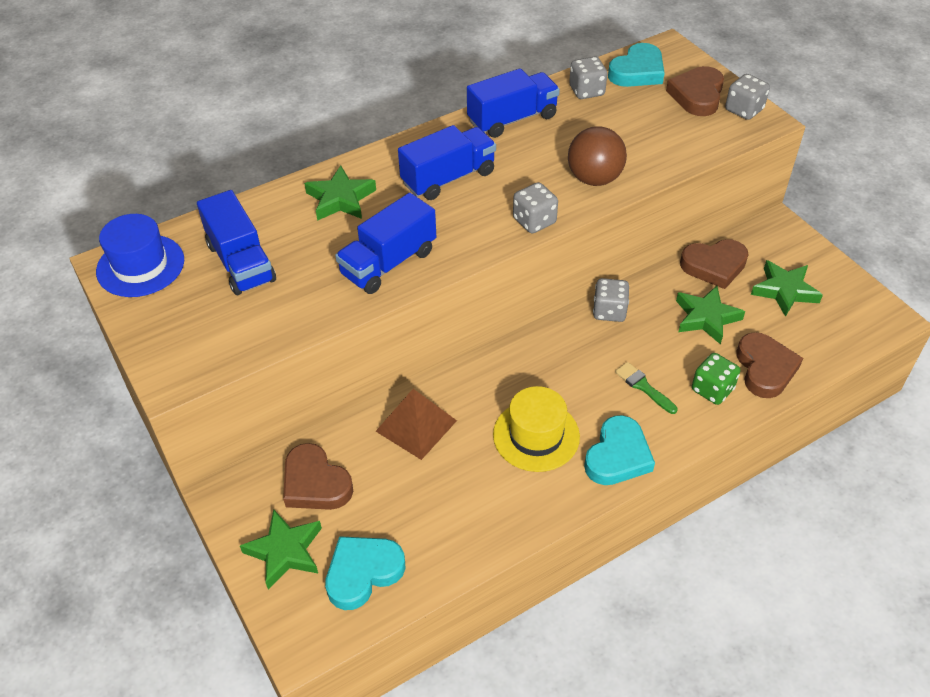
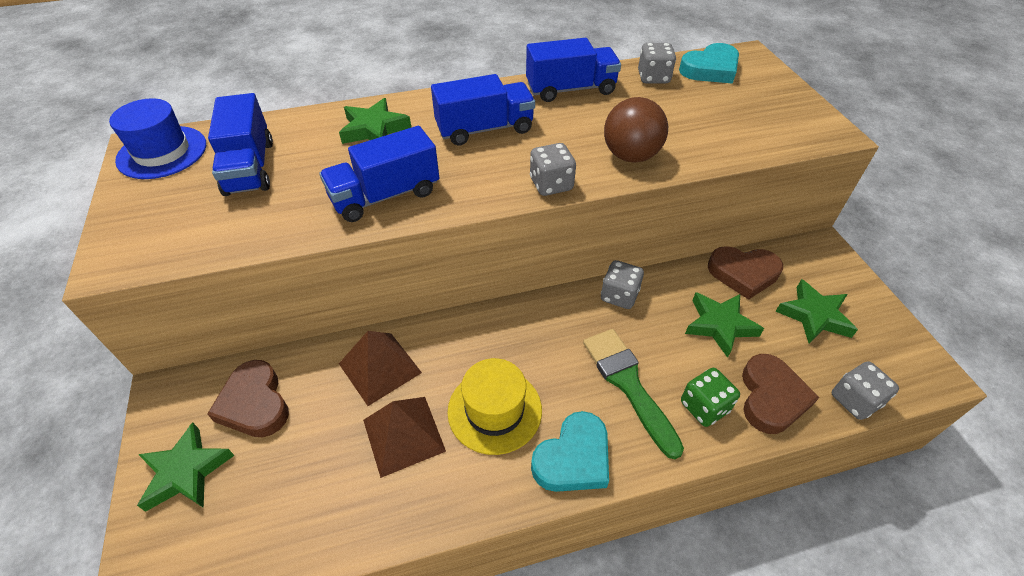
camera: 15 degrees right, 0 degrees up
(363, 573) = (247, 521): turquoise heart -> none
(465, 474) = (403, 435): none -> brown pyramid
(643, 387) = (628, 385): green brush -> green brush, size x1.81
(697, 95) = (765, 99): brown heart -> none
(744, 110) = (812, 120): grey dice -> grey dice (854, 400)

